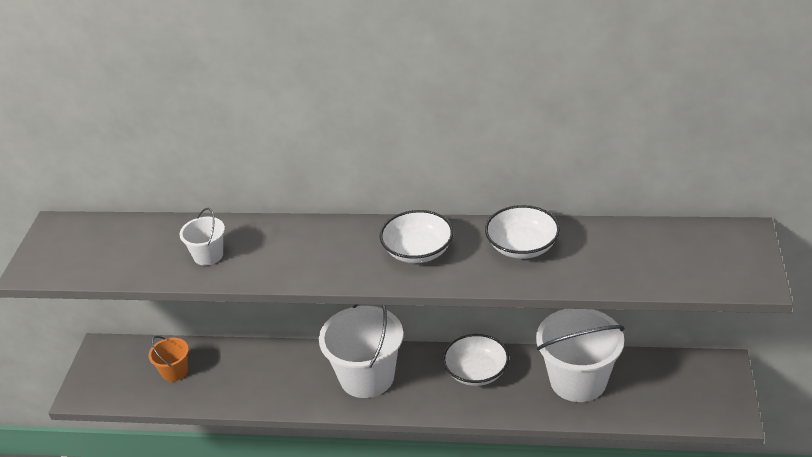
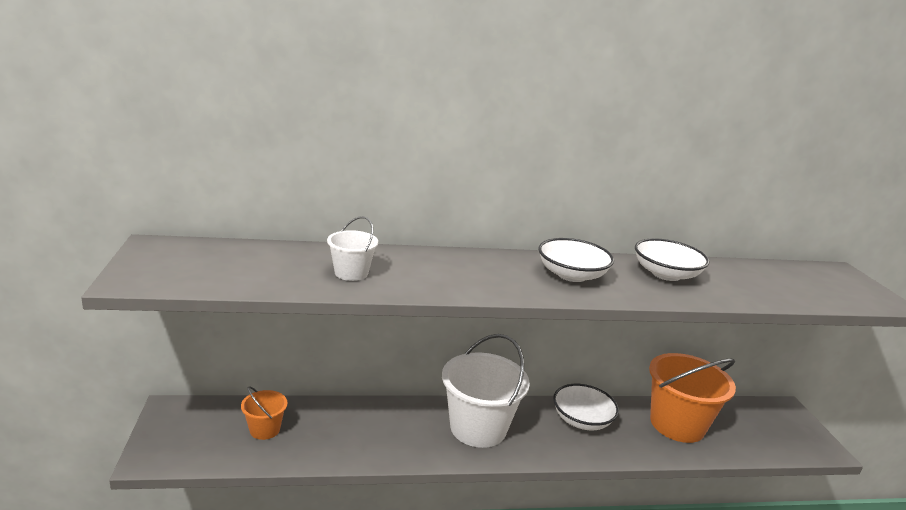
camera: 20 degrees left, 15 degrees down
(578, 380) = (677, 424): white bucket -> orange bucket

